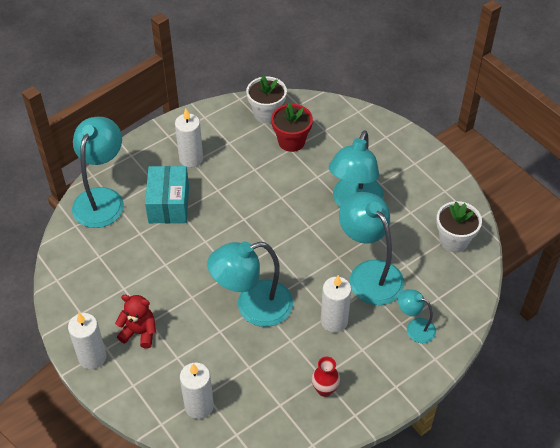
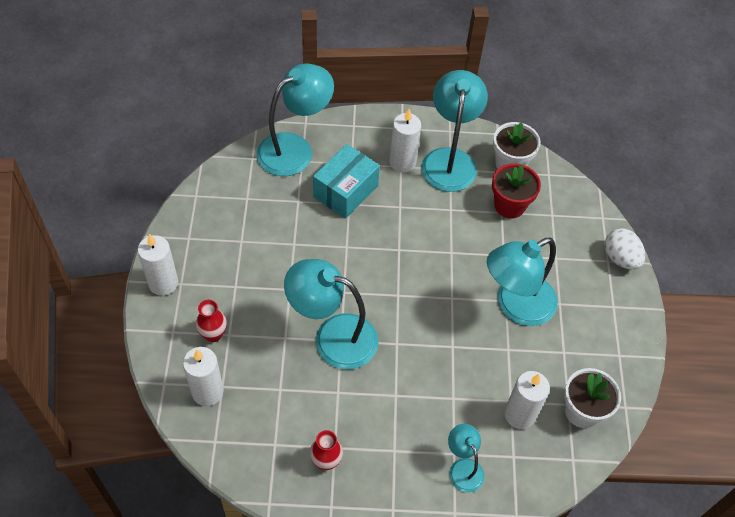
camera: 35 degrees right, 5 degrees up
(139, 332) = (219, 289): red teddy bear -> none
(165, 365) = (213, 334): none -> red vase
(334, 321) = (393, 404): white candle -> white candle (519, 414)
(369, 273) = (468, 383): turquoise lamp -> turquoise lamp (449, 160)
(392, 130) = (620, 258): none -> white egg

